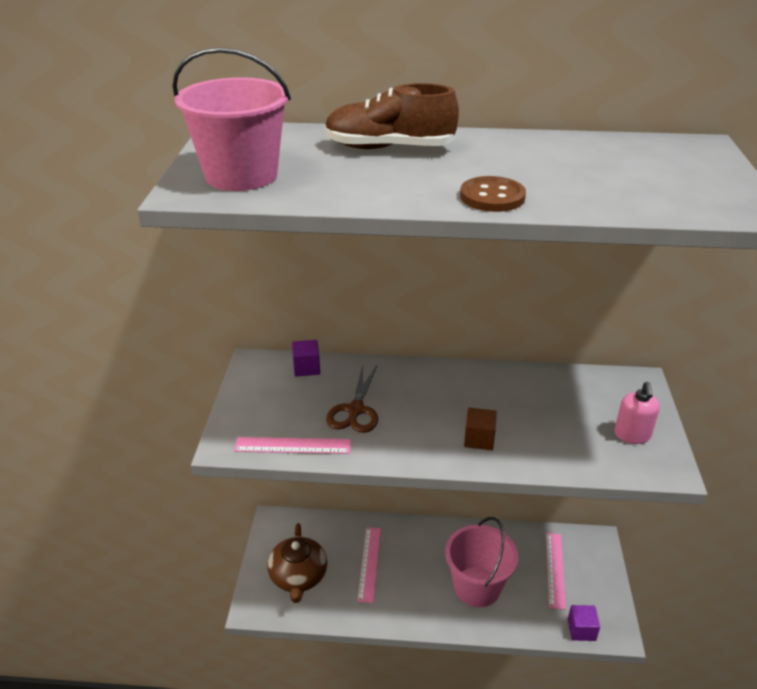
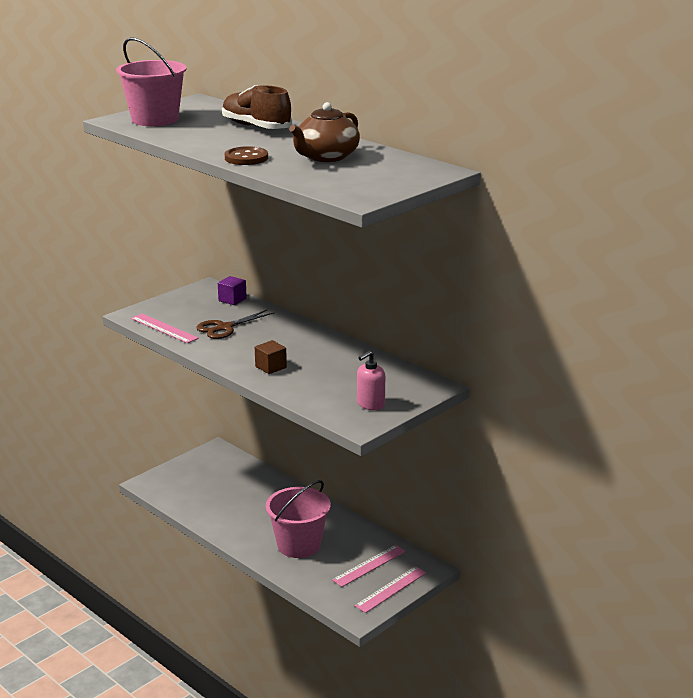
camera: 40 degrees right, 10 degrees down
(298, 576) = (192, 482): brown teapot -> brown teapot (326, 157)
(369, 563) = (245, 498): pink ruler -> pink ruler (391, 589)
(581, 630) = (336, 601): purple cube -> none

